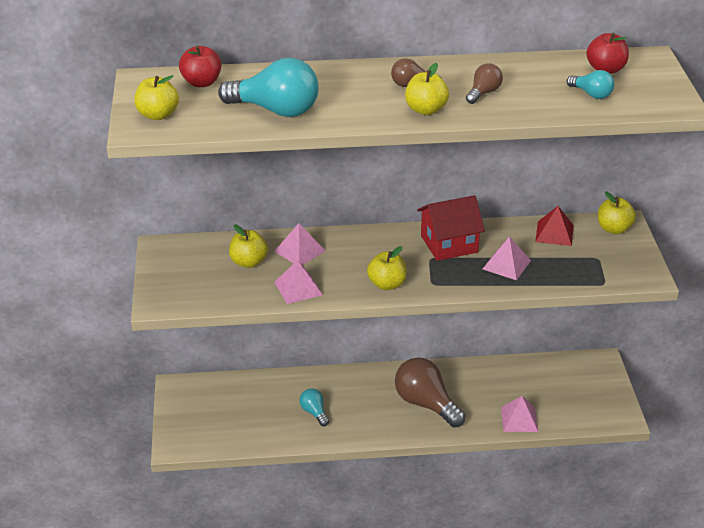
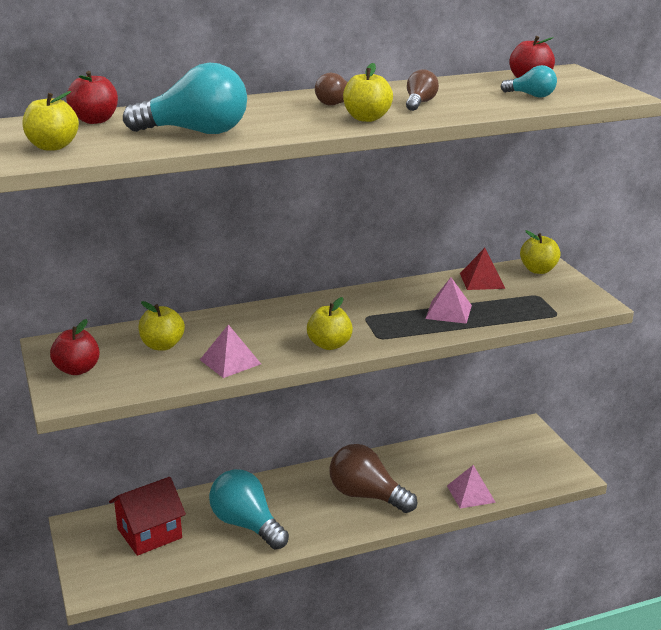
camera: 15 degrees left, 10 degrees down
(174, 276) = (77, 370): none -> red apple
(299, 251) = (217, 328): pink pyramid -> none
(314, 412) = (247, 525): turquoise light bulb -> turquoise light bulb, size x1.98
(449, 244) = (379, 302): red house -> red house (149, 533)

